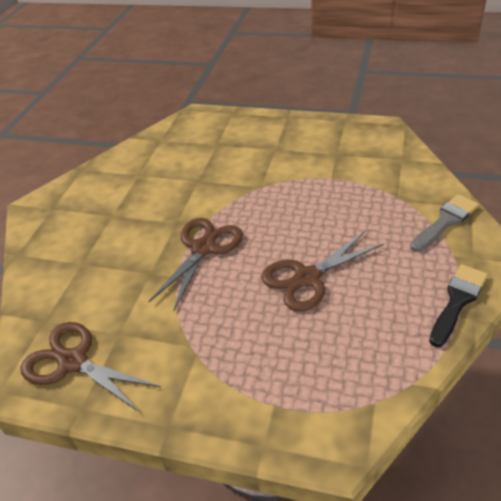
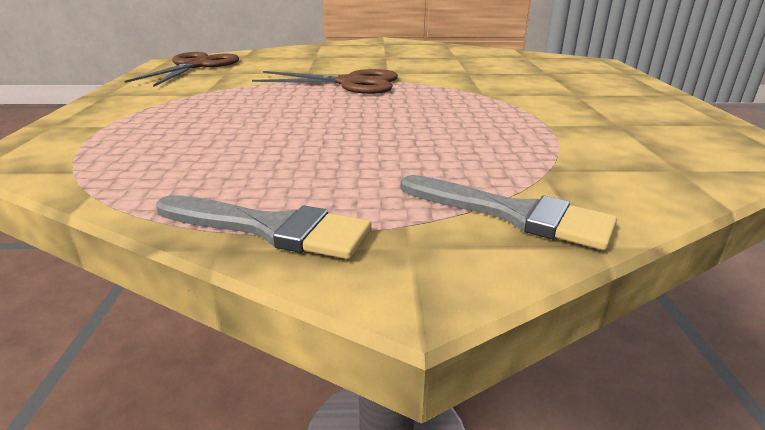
camera: 70 degrees right, 15 degrees down
(307, 278) = (313, 125): brown scissors -> none
(457, 301) = (271, 229): black brush -> grey brush

